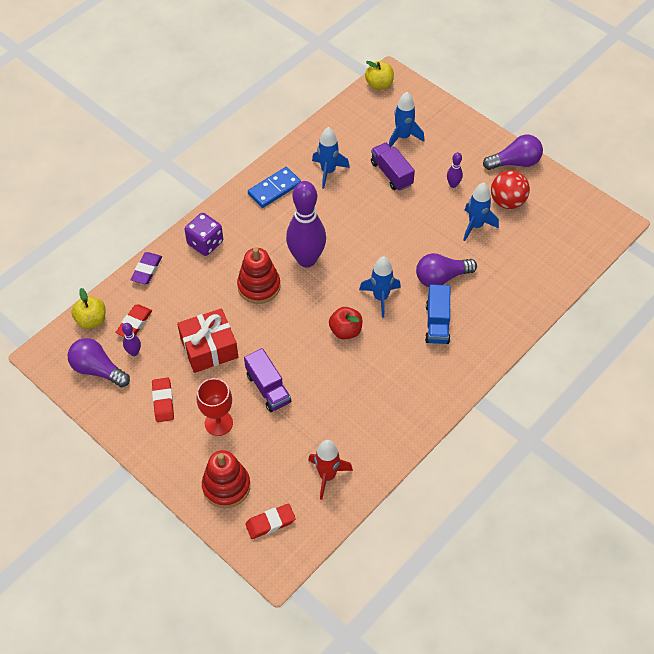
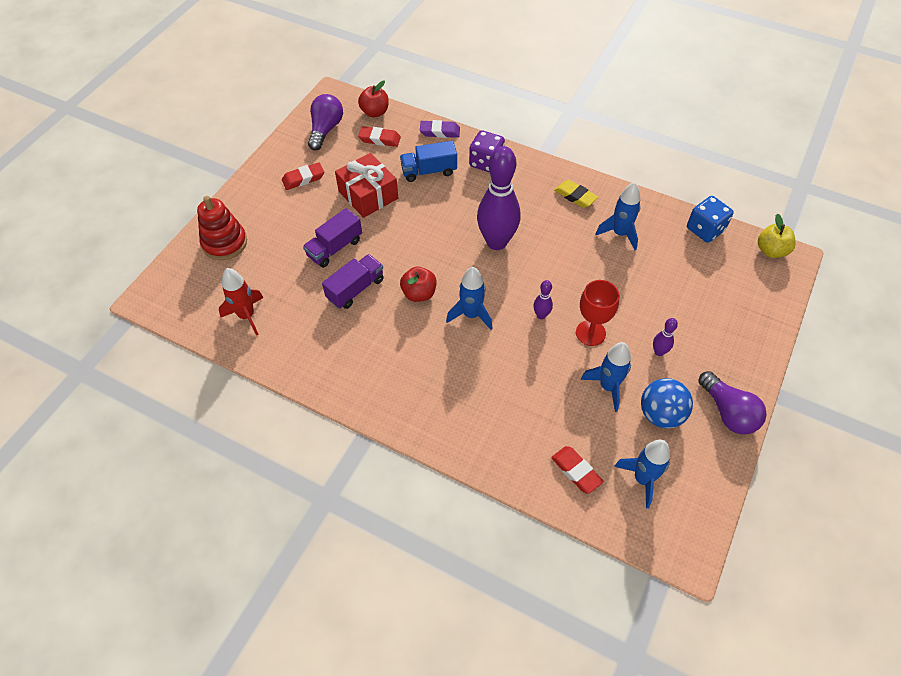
camera: 75 degrees right, 0 degrees up
(91, 320) = (375, 112): yellow apple -> red apple
(134, 352) = (349, 147): purple bowling pin -> purple bowling pin (541, 315)
(218, 423) = (289, 221): red goblet -> red goblet (590, 333)
(259, 286) = (450, 213): red stacking toy -> none
(270, 523) = (191, 283): red eraser -> red eraser (576, 471)
(274, 189) = (575, 196): blue domino -> yellow eraser
(343, 116) = (705, 229): none -> blue dice
(391, 174) = (645, 289): purple truck -> purple truck (355, 289)
(403, 137) = (705, 289): blue rocket -> blue rocket (642, 479)
(437, 323) = (454, 374): blue truck -> blue truck (429, 171)
(441, 277) = (518, 366): purple light bulb -> none
(507, 201) = (660, 414): red ball -> blue ball

